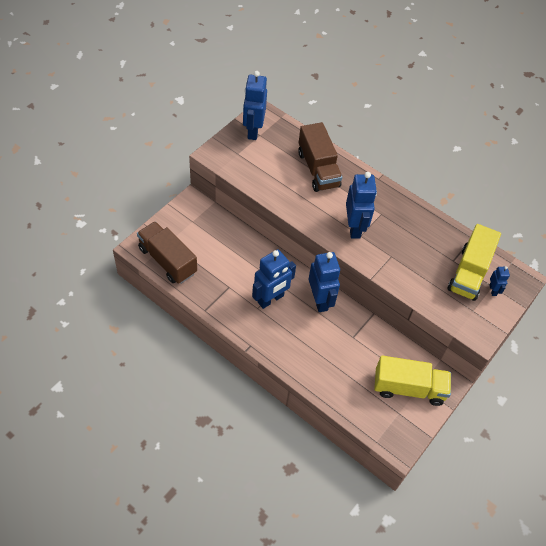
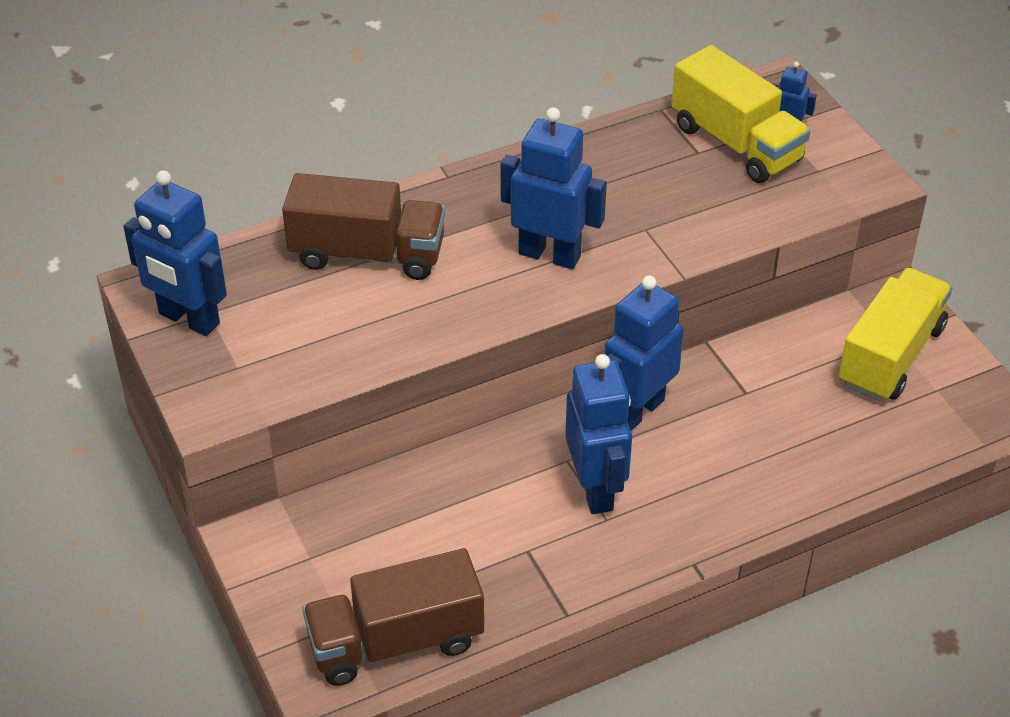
camera: 60 degrees left, 10 degrees down
(320, 300) = (637, 411): blue robot -> blue robot turned 60 degrees counterclockwise

